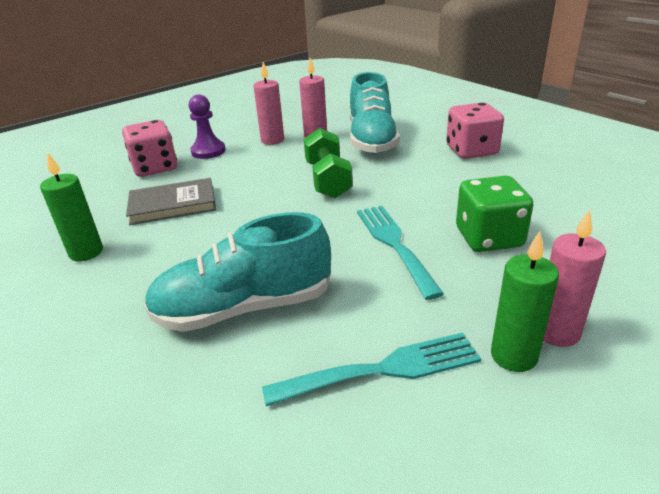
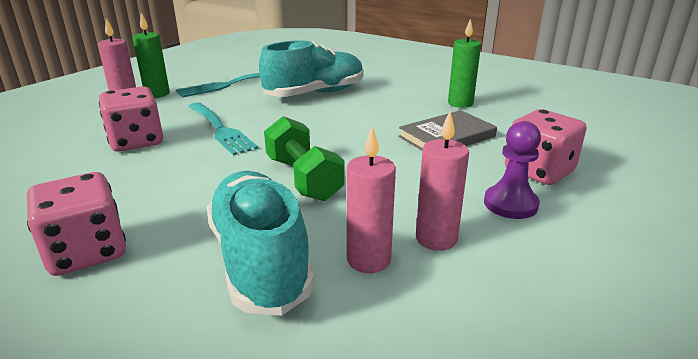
camera: 160 degrees right, 5 degrees down
(489, 238) = (136, 141): green dice -> pink dice

